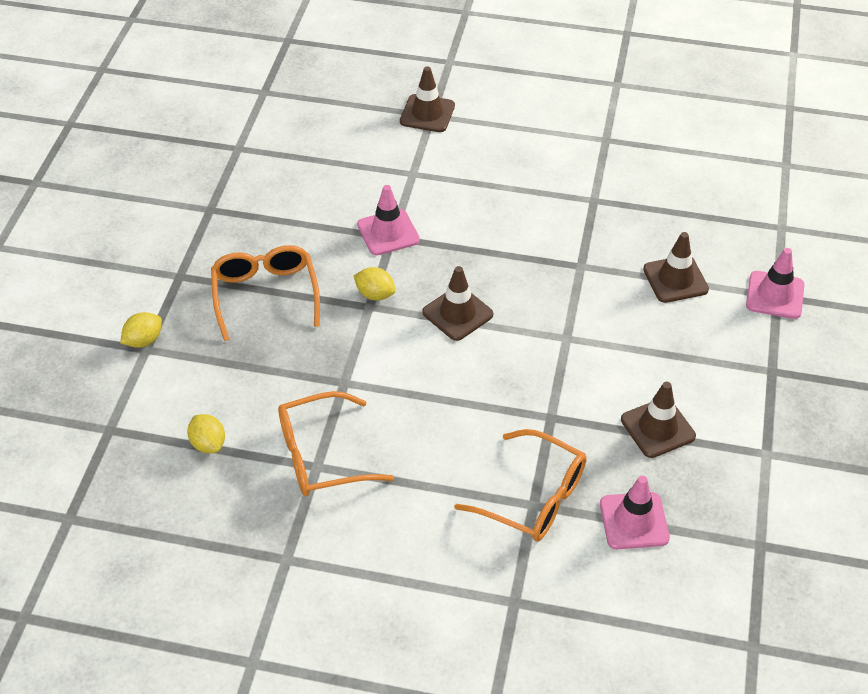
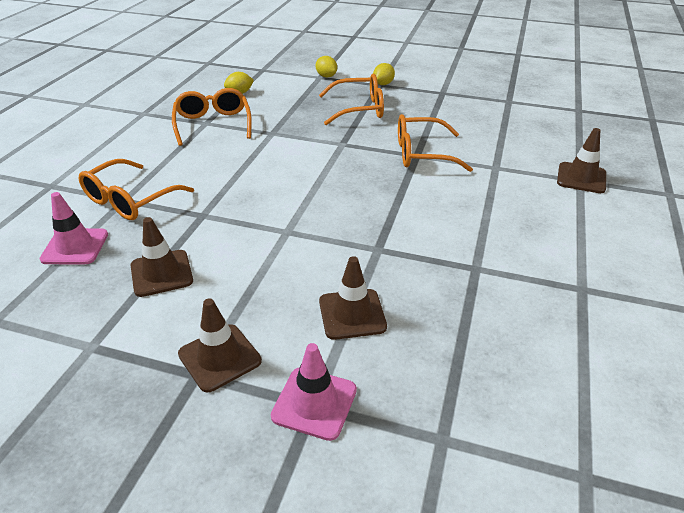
camera: 95 degrees right, 10 degrees down
(375, 294) = (354, 146): yellow lemon -> yellow lemon (383, 84)
(388, 232) = (421, 154): pink traffic cone -> orange glasses
(457, 313) = (327, 179): brown traffic cone -> brown traffic cone (219, 357)

